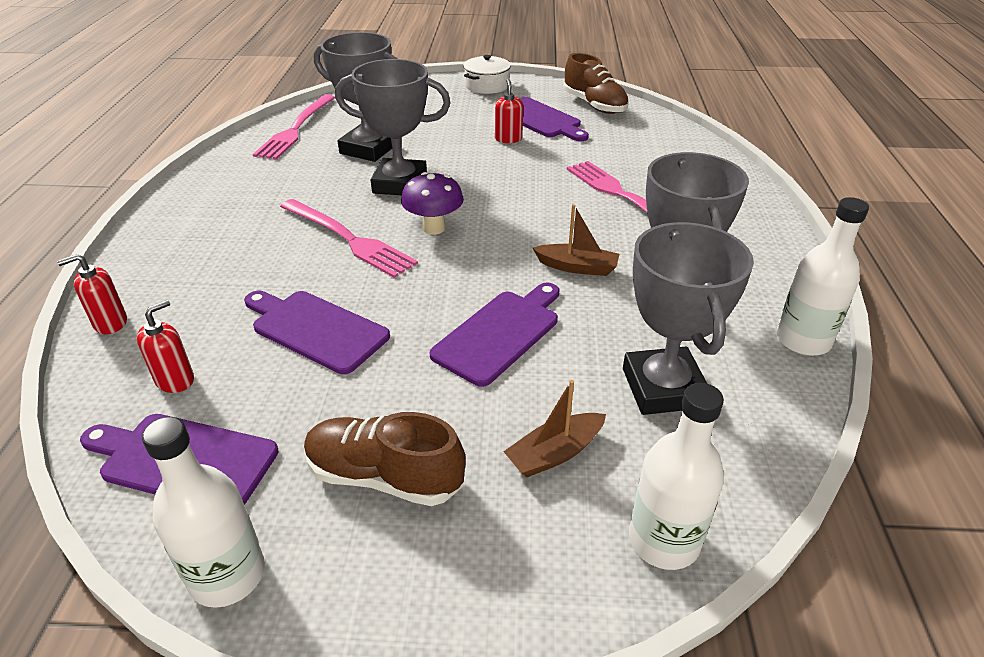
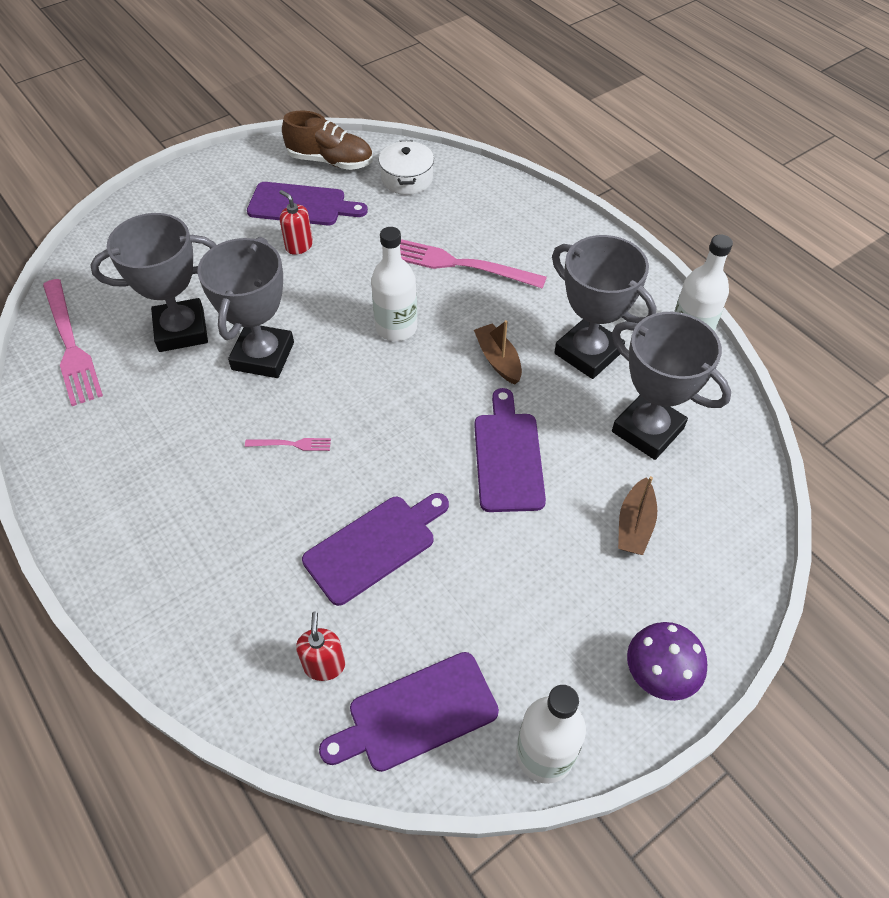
camera: 40 degrees left, 15 degrees up
(110, 323) = (196, 662): red soap dispenser -> none
(315, 329) = (374, 546): purple cutting board -> purple cutting board turned 150 degrees clockwise
(348, 239) = (291, 444): pink fork -> pink fork, size x0.45
(384, 477) = (557, 619): brown shoe -> none
(400, 184) = (263, 356): grey trophy -> grey trophy turned 45 degrees counterclockwise
(434, 228) = (349, 388): purple mushroom -> purple mushroom (658, 676)
(487, 85) = (200, 182): white pot -> white pot (407, 179)
(577, 267) = (498, 360): brown boat -> brown boat turned 90 degrees counterclockwise
(664, 541) = (741, 537): white bottle -> white bottle (396, 327)

